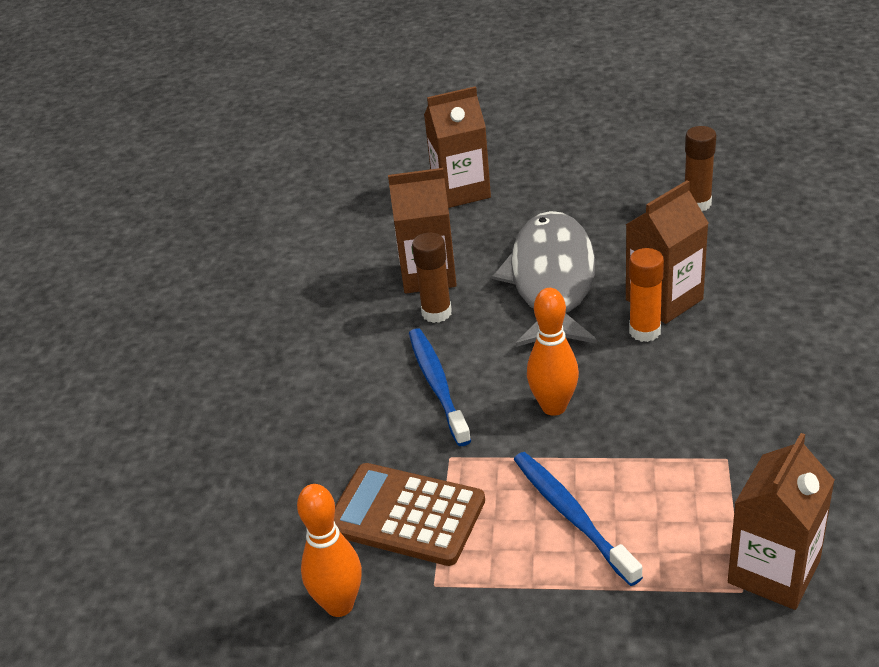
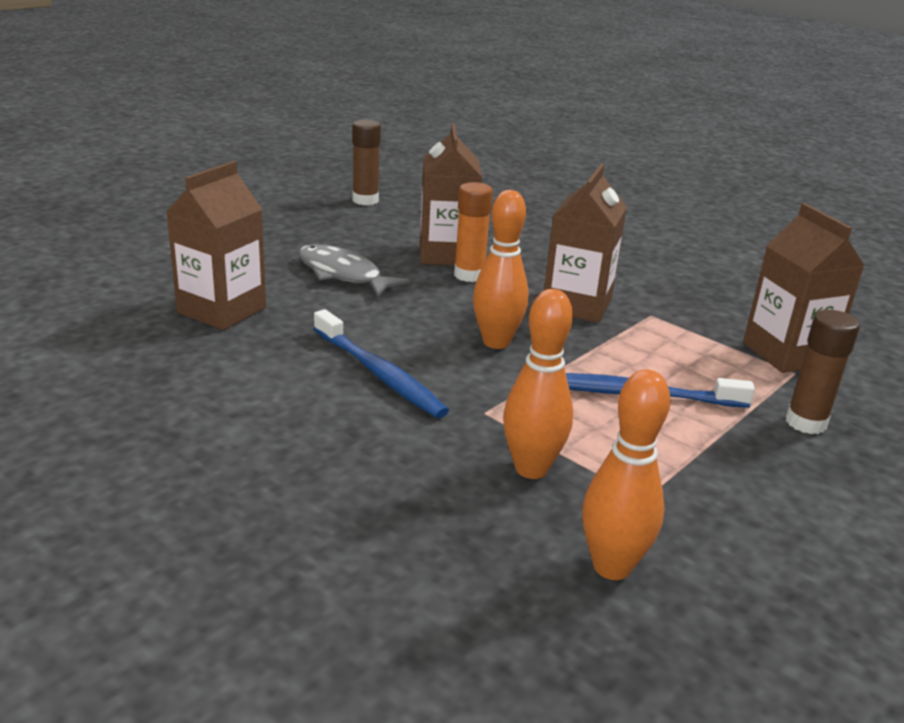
camera: 60 degrees left, 10 degrees down
(406, 515) = (531, 469): brown calculator -> orange bowling pin
(436, 313) = (282, 330): brown glue stick -> brown glue stick (805, 423)
(437, 385) = (379, 374): blue toothbrush -> blue toothbrush turned 150 degrees counterclockwise
(461, 191) = (145, 249): brown carton -> brown carton (577, 305)
(551, 281) = (343, 274): grey fish -> grey fish, size x0.58

